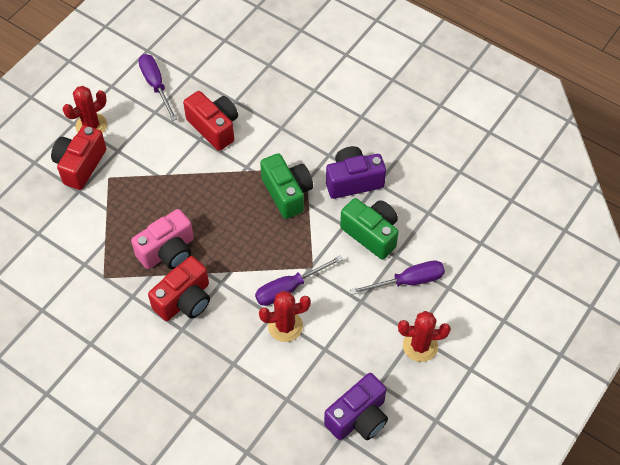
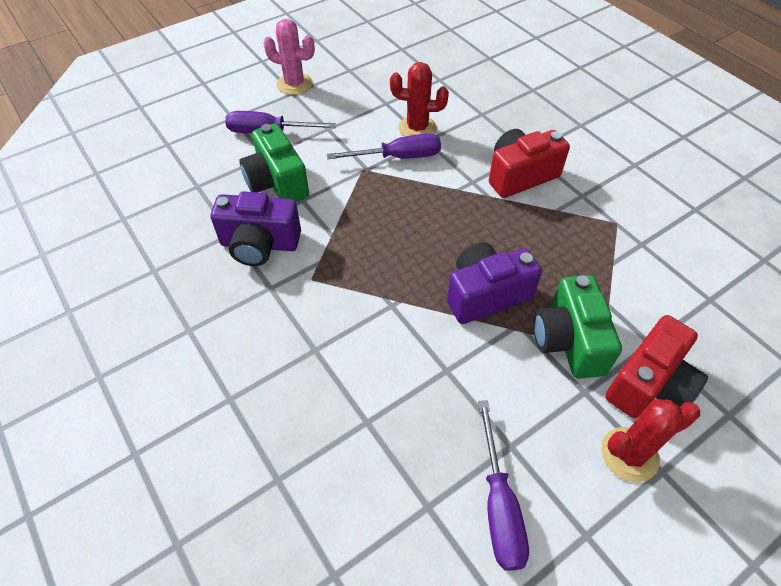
camera: 160 degrees left, 5 degrees down
(168, 251) = (530, 229): pink camera -> none
(214, 127) = (418, 383): red camera -> none
(287, 193) = (352, 254): green camera -> green camera (568, 341)
(358, 417) = (381, 55): purple camera -> purple camera (485, 295)
(420, 346) = (294, 84): red cactus -> pink cactus

